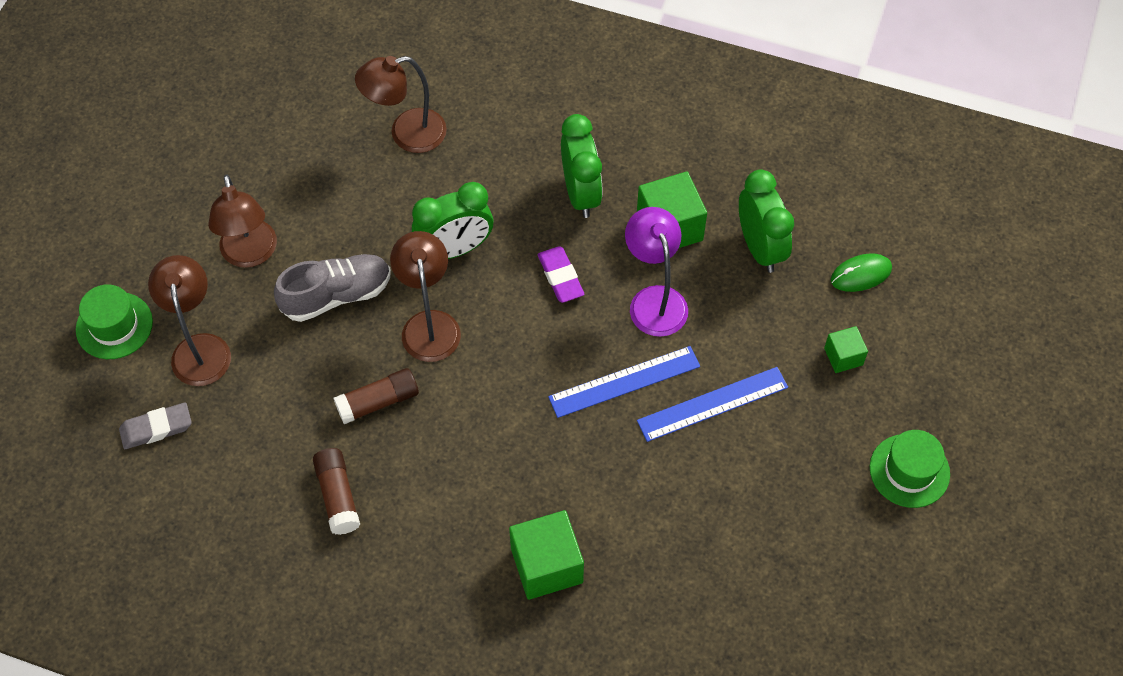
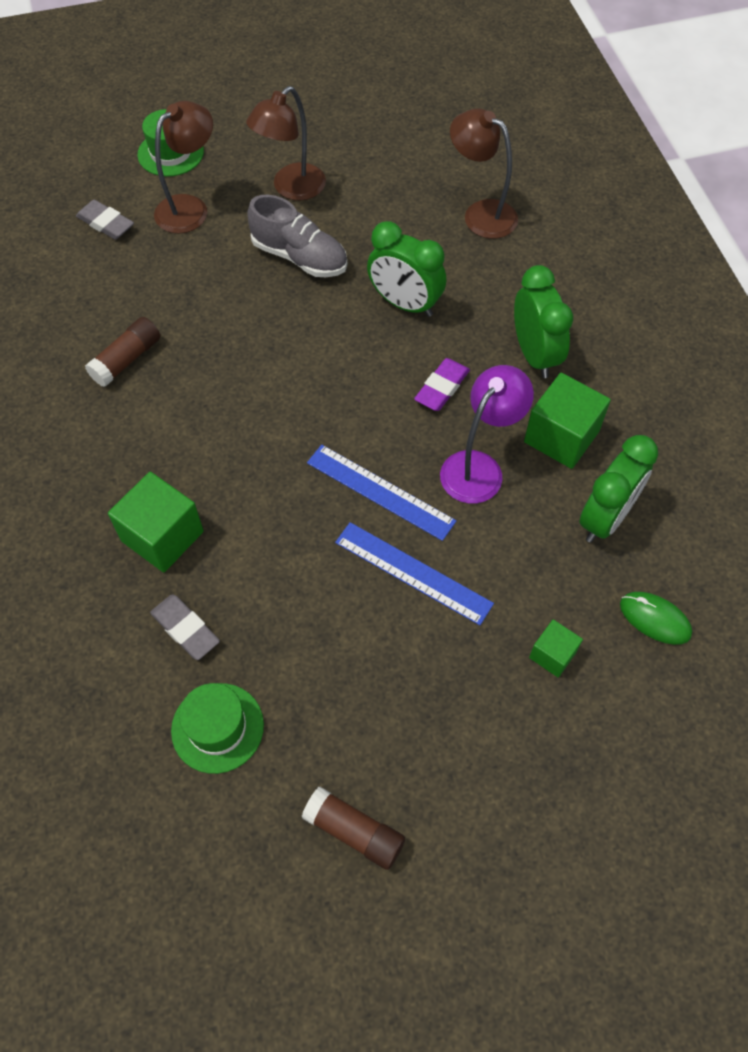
camera: 55 degrees right, 0 degrees up
(378, 402) = (227, 336): brown glue stick -> brown glue stick (354, 831)
(429, 324) = (322, 327): brown lamp -> none
(580, 193) = (534, 355): green clock -> green clock turned 60 degrees counterclockwise
(646, 594) = (185, 629): none -> grey eraser
(909, 471) = (477, 788): green hat -> green hat (217, 727)

